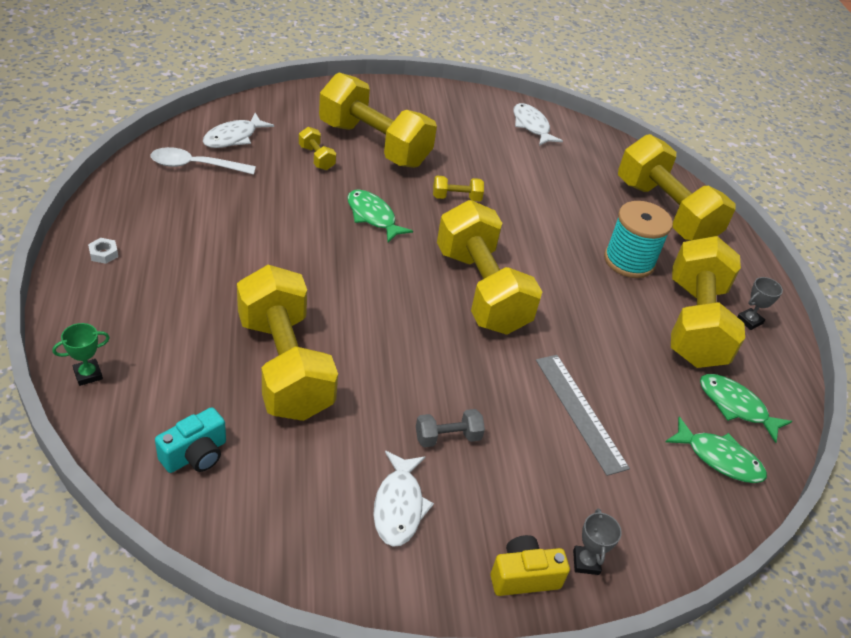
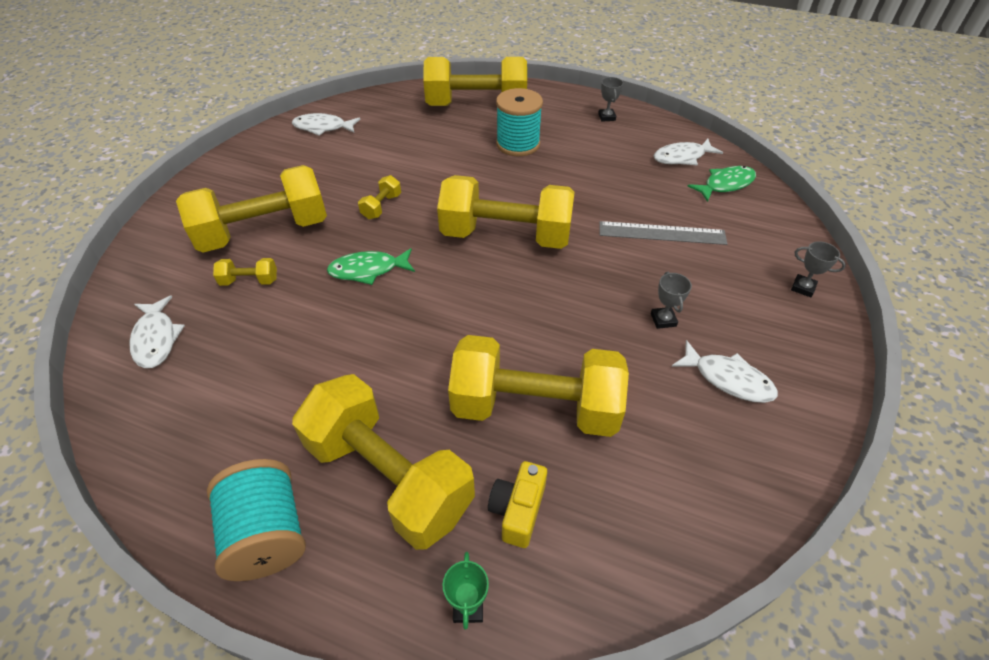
camera: 55 degrees left, 5 degrees up
(104, 254) = (267, 534): white nut -> turquoise spool
(195, 454) = (626, 524): turquoise camera -> none
(196, 166) = (177, 390): white spoon -> none
(447, 437) = (663, 320): grey dumbbell -> grey trophy
(523, 576) = (811, 327): yellow camera -> yellow camera (518, 510)
(695, 323) = (598, 141): yellow dumbbell -> yellow dumbbell (389, 477)
(735, 406) = (682, 157): green fish -> white fish

